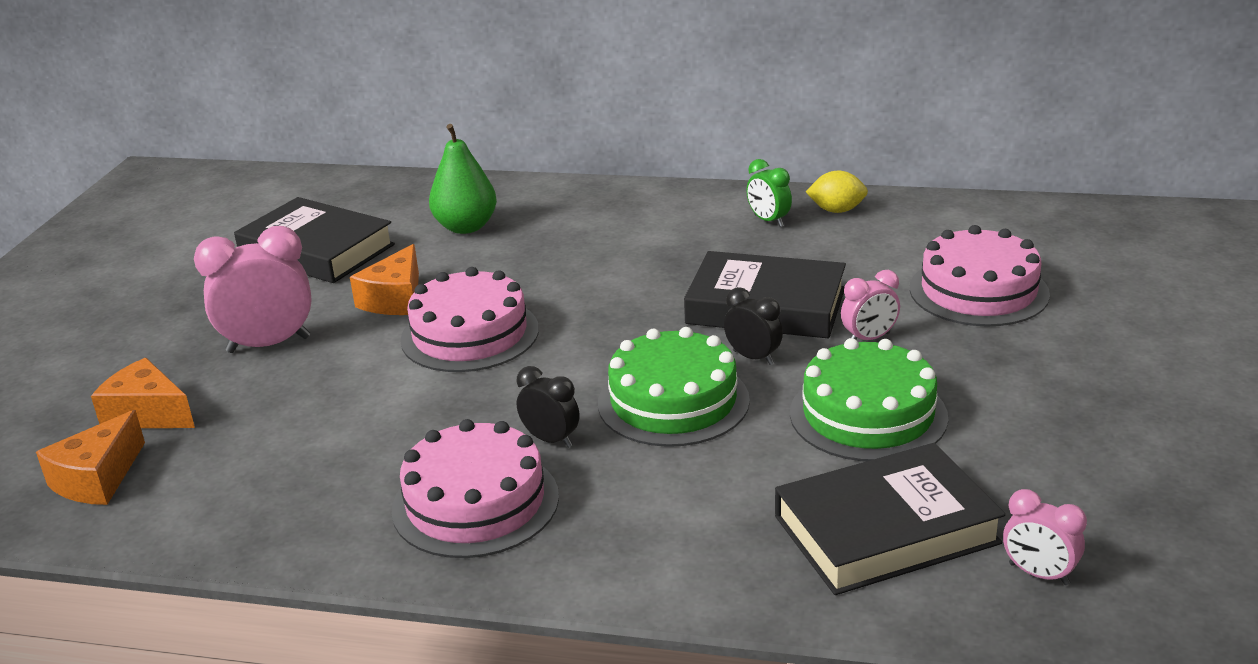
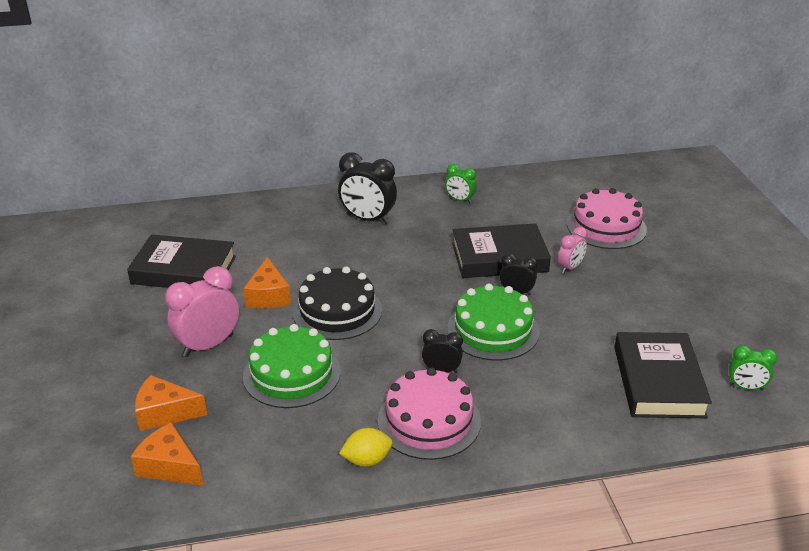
camera: 25 degrees left, 5 degrees up
(97, 479) = (169, 466): orange cheese -> orange cheese turned 120 degrees clockwise
(466, 227) = (274, 235): green pear -> none
(470, 334) = (337, 311): pink cake -> black cake
(611, 226) = (368, 219): none -> black clock
(836, 210) = (494, 187): yellow lemon -> yellow lemon (367, 460)
(868, 415) = (602, 315): green cake -> green cake (292, 374)
(886, 530) = (658, 381): black book -> black book turned 45 degrees counterclockwise
(1038, 574) = (745, 387): pink clock -> green clock

